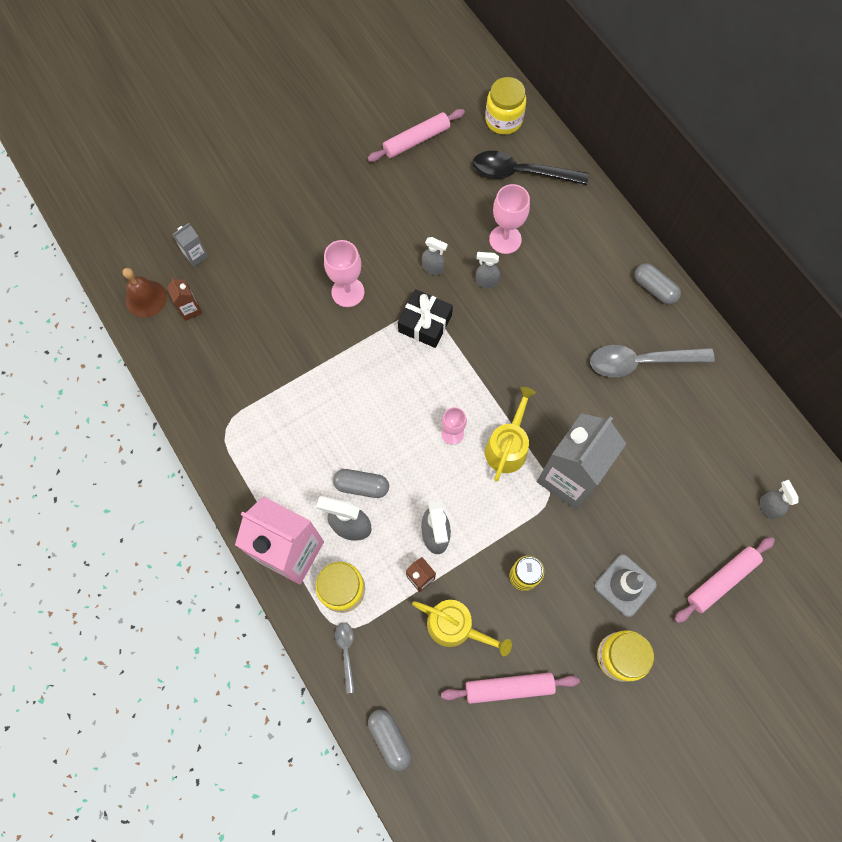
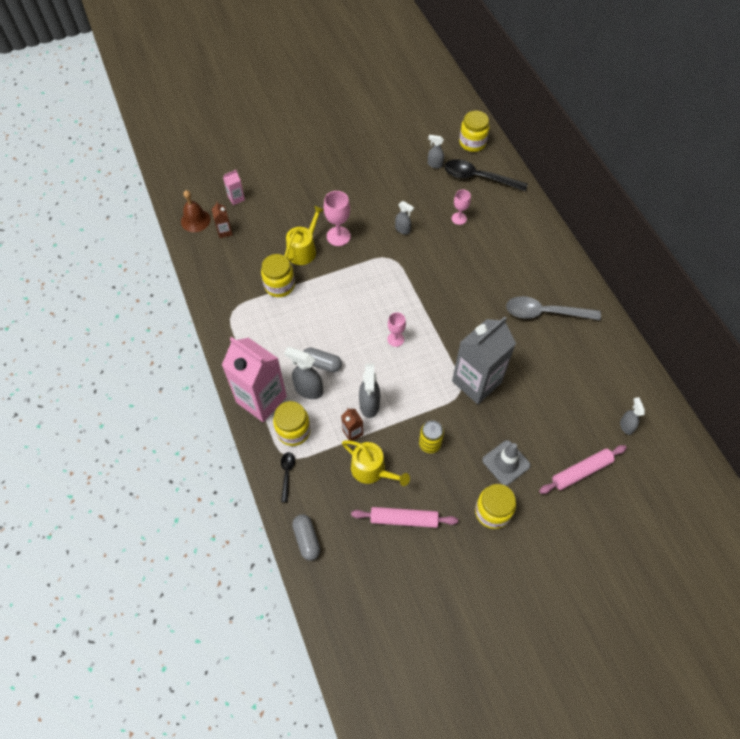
camera: 10 degrees right, 10 degrees down
(196, 255) = (236, 198): grey carton -> pink carton
(282, 379) = (279, 285): none -> yellow jar
(346, 652) = (287, 474): grey spoon -> black spoon
(416, 140) = (407, 147): pink rolling pin -> none
(425, 323) = (390, 264): black gift -> none
(486, 281) = (439, 243): grey spray bottle -> grey spray bottle (434, 164)
(505, 239) = (459, 218): pink goblet -> pink goblet, size x0.65
(507, 446) = (434, 354): yellow watering can -> yellow watering can (303, 250)
(654, 288) = (564, 266): grey capsule -> none

